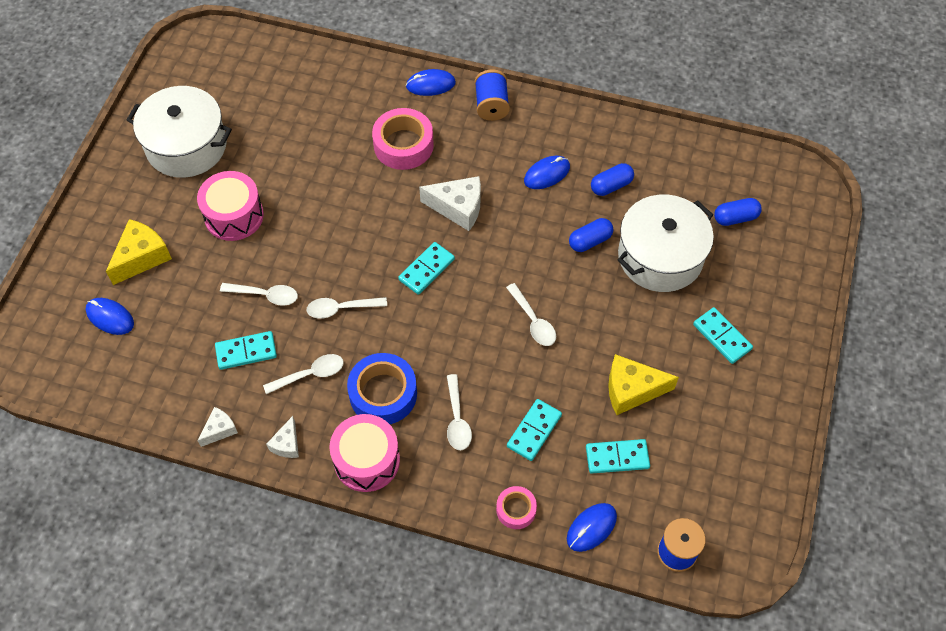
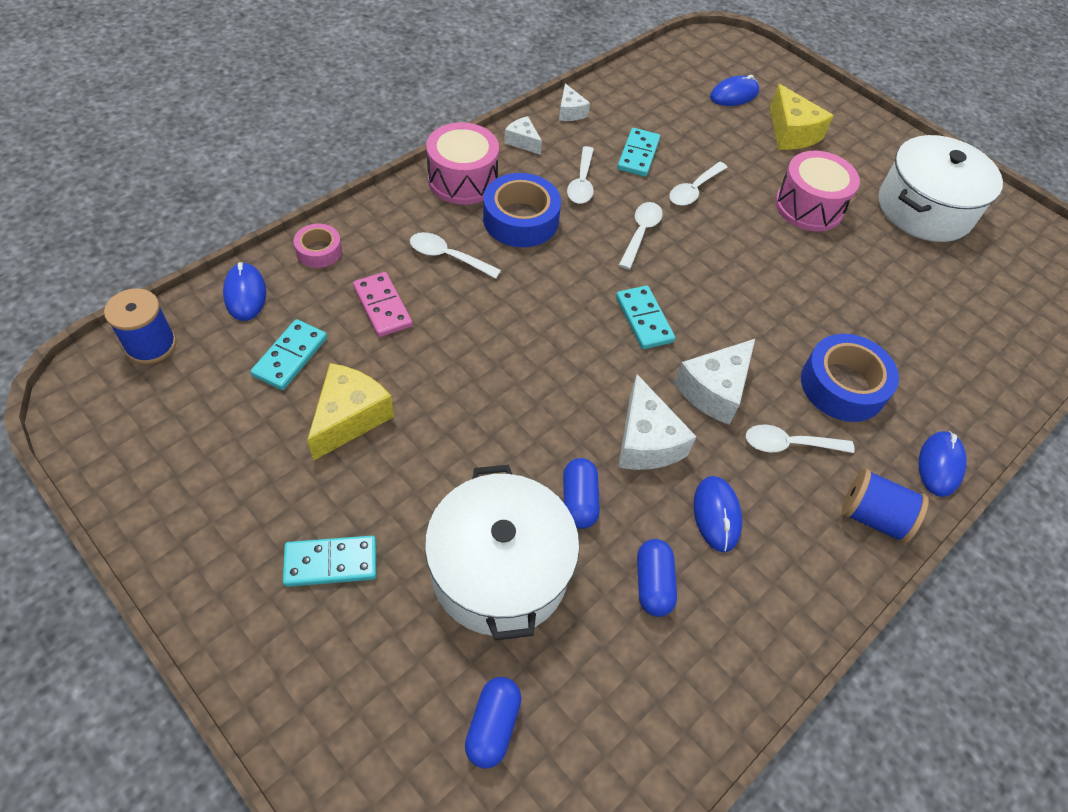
camera: 115 degrees right, 5 degrees down
(403, 145) = (842, 386): pink tape -> blue tape
(524, 227) = (646, 441): none -> white cheese
(533, 321) = (509, 377): white spoon -> white spoon (789, 444)
(534, 431) = (383, 306): turquoise domino -> pink domino

